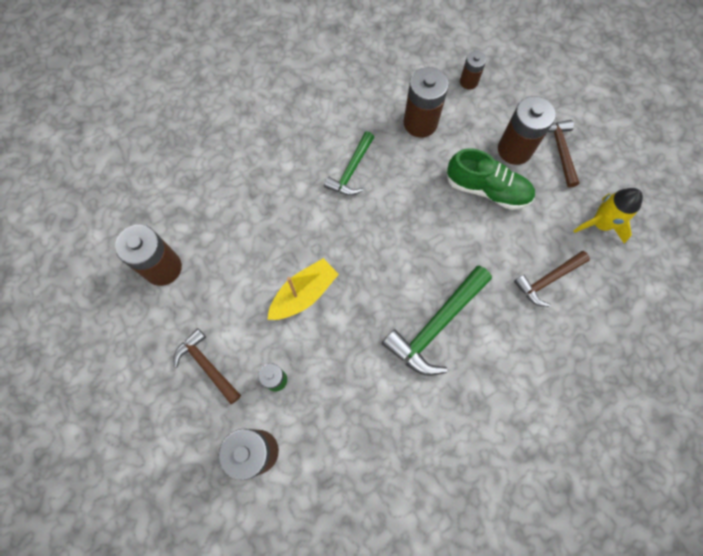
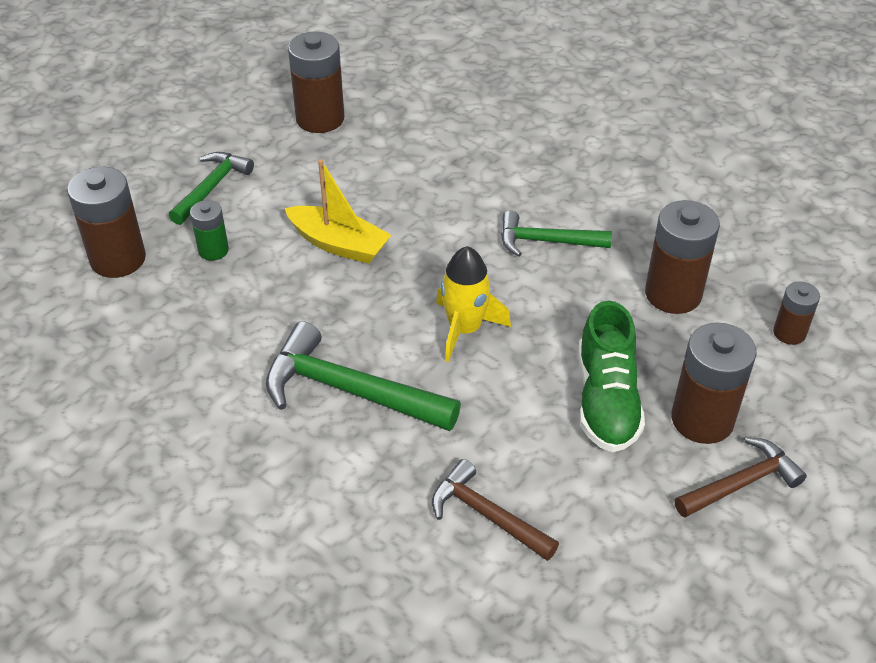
camera: 70 degrees right, 25 degrees down
(207, 365) = (212, 187): brown hammer -> green hammer
(600, 224) = (631, 572): yellow rocket -> yellow rocket (464, 329)

